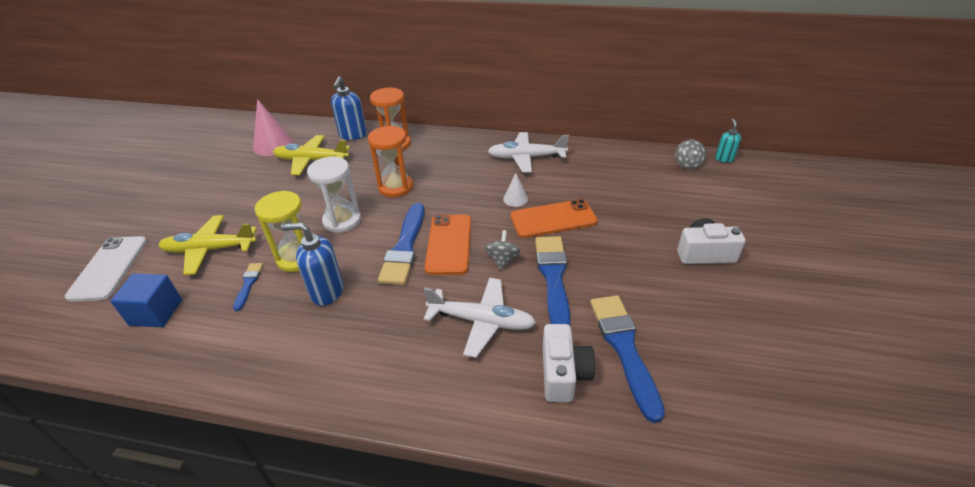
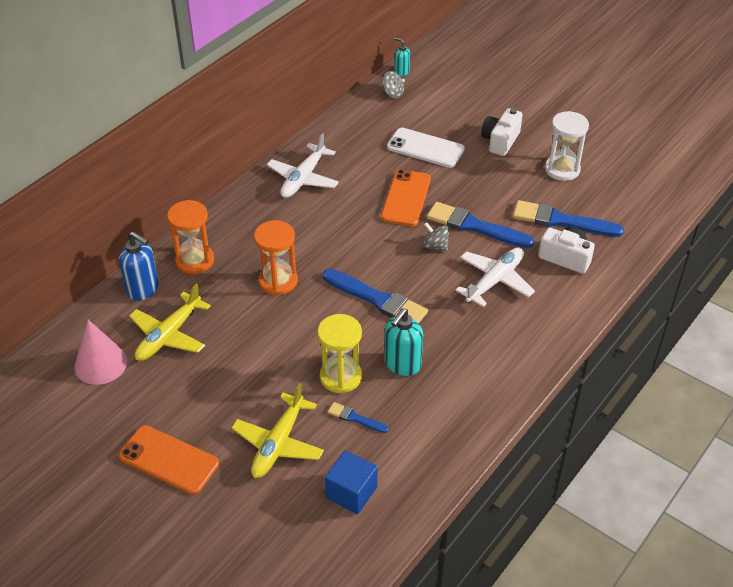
camera: 65 degrees left, 5 degrees up
(109, 268) = (249, 534): white phone -> white phone (425, 148)
(327, 292) = (402, 364): blue soap dispenser -> turquoise soap dispenser
(342, 220) = (305, 333): white hourglass -> white hourglass (562, 169)
(449, 244) = (393, 270): orange phone -> orange phone (169, 460)
(515, 199) = (361, 209): white cone -> none

